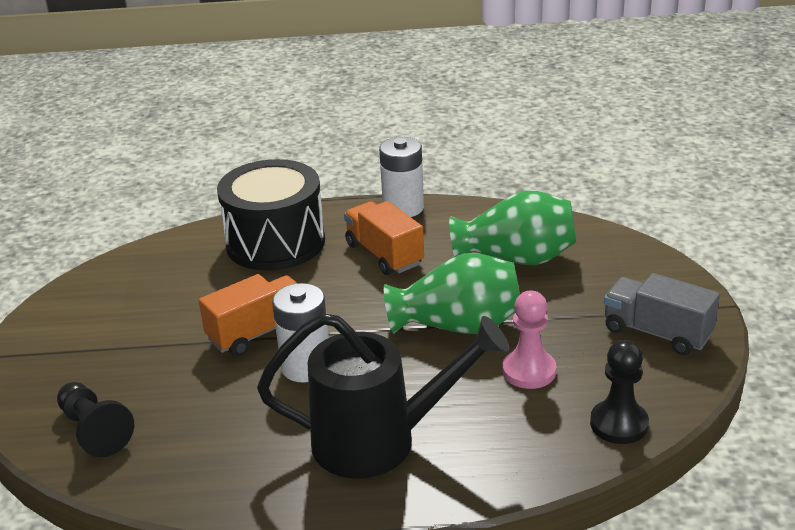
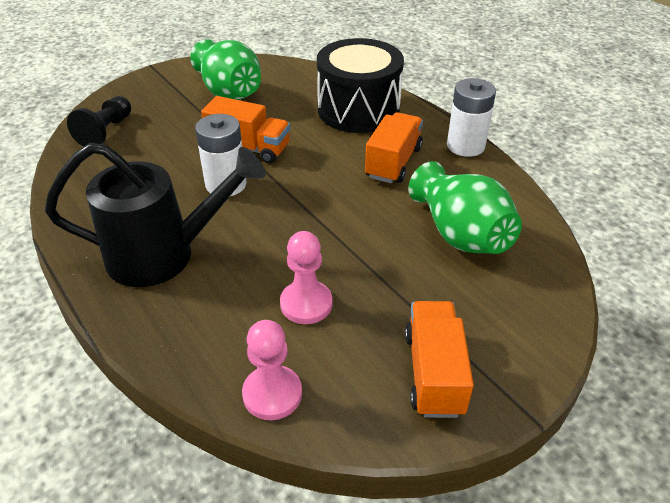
camera: 55 degrees right, 10 degrees up
(380, 441) = (164, 255): black watering can -> black watering can turned 60 degrees counterclockwise
(458, 326) = (334, 238): green vase -> green vase (229, 92)
(619, 424) = (272, 394): black pawn -> pink pawn
(657, 332) = (434, 373): grey truck -> orange truck

